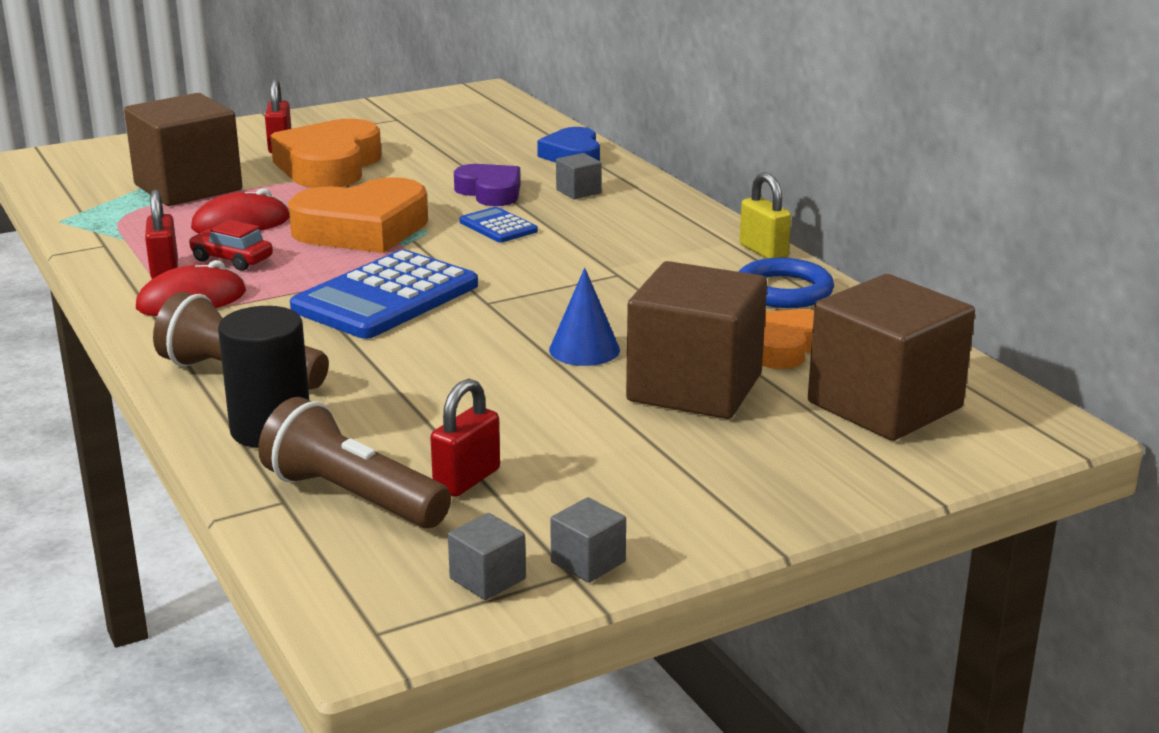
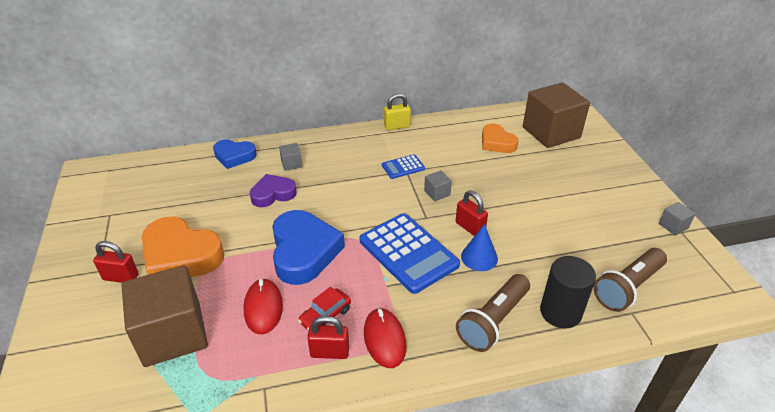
camera: 75 degrees left, 15 degrees up
(363, 229) = (304, 251): orange heart -> blue heart
(467, 480) = (610, 249): red padlock -> red padlock (470, 227)
(487, 579) = (689, 254): grey cube -> grey cube (437, 193)
(498, 226) = (327, 199): blue calculator -> blue calculator (403, 167)
(584, 350) = (488, 195): blue cone -> blue cone (479, 257)
(694, 387) = (530, 172): brown cube -> none
(783, 291) = (441, 131): blue ring -> none

